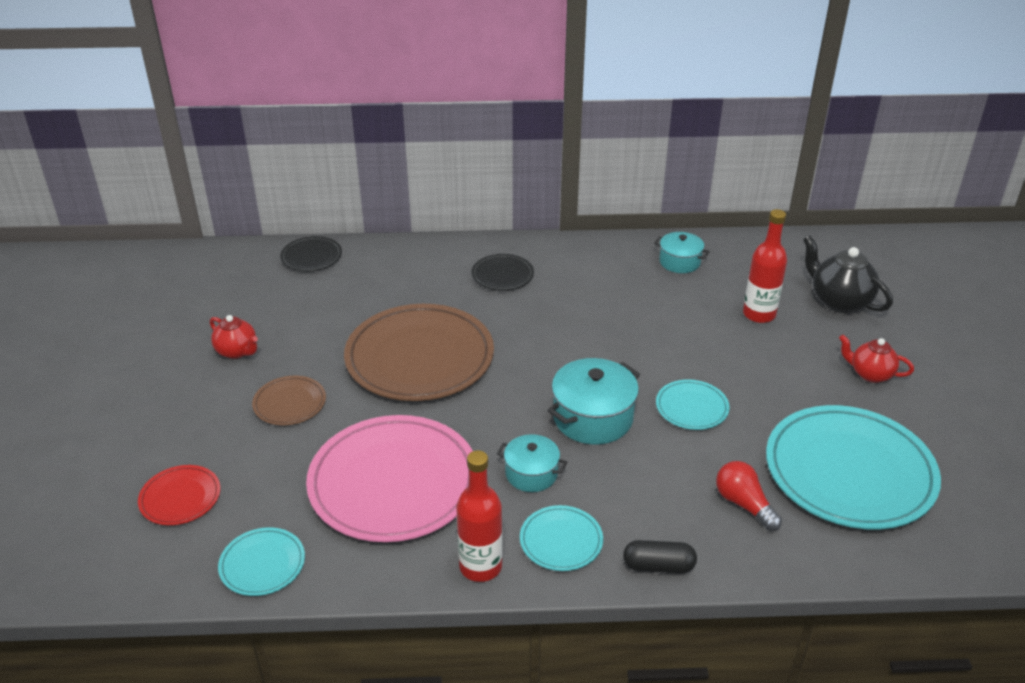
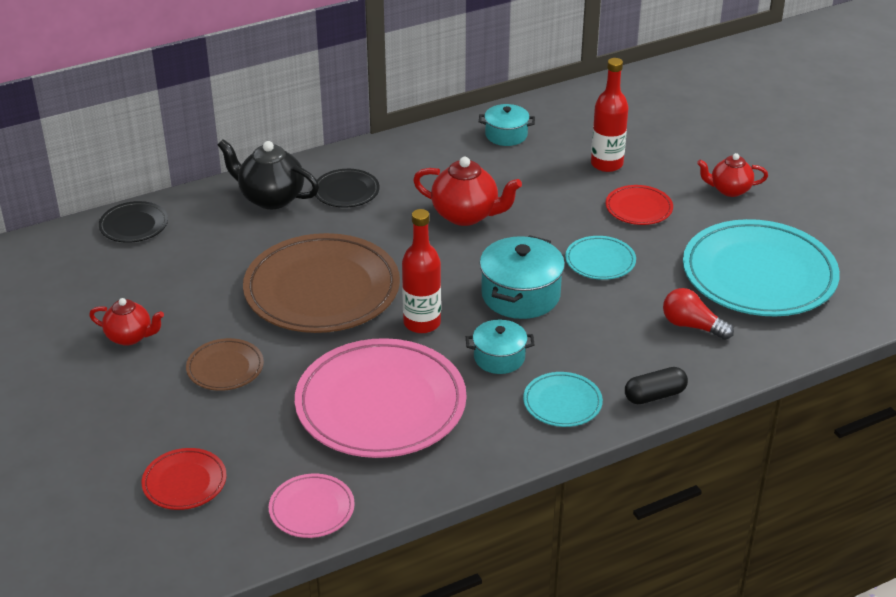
camera: 25 degrees left, 0 degrees up
(262, 564) = (312, 509): turquoise plate -> pink plate
(480, 566) = (508, 445): red bottle -> red bottle (422, 323)
(593, 326) = (466, 215): none -> red teapot
(764, 366) = (638, 208): none -> red plate
(839, 301) = (667, 134): black teapot -> black teapot (271, 198)

